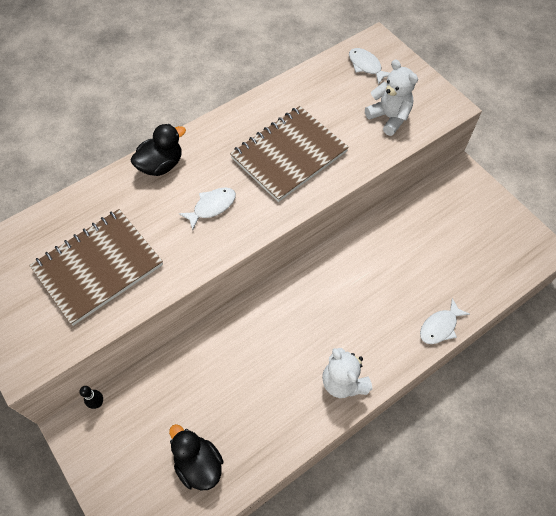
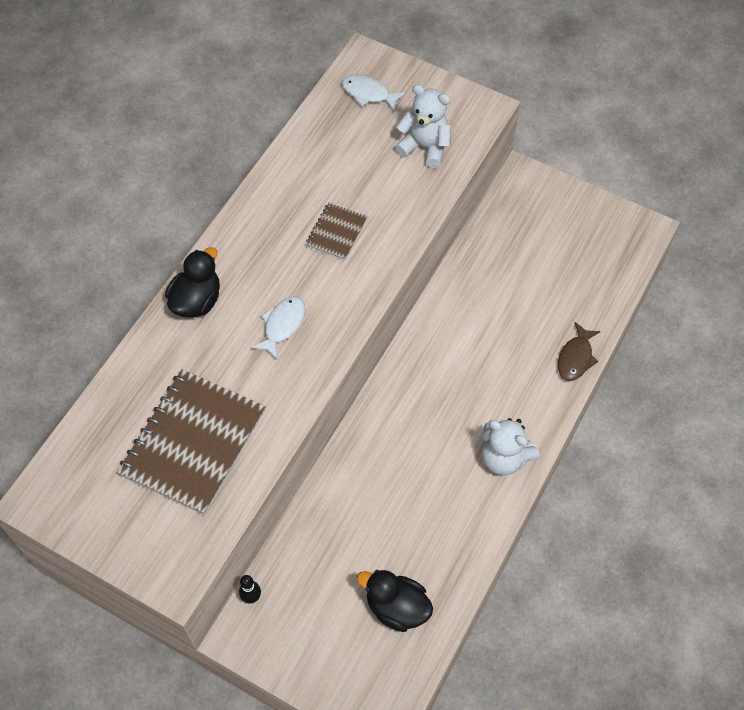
camera: 25 degrees left, 0 degrees up
(289, 155) = (336, 233): brown notebook -> brown notebook, size x0.49
(440, 326) = (576, 358): white fish -> brown fish

